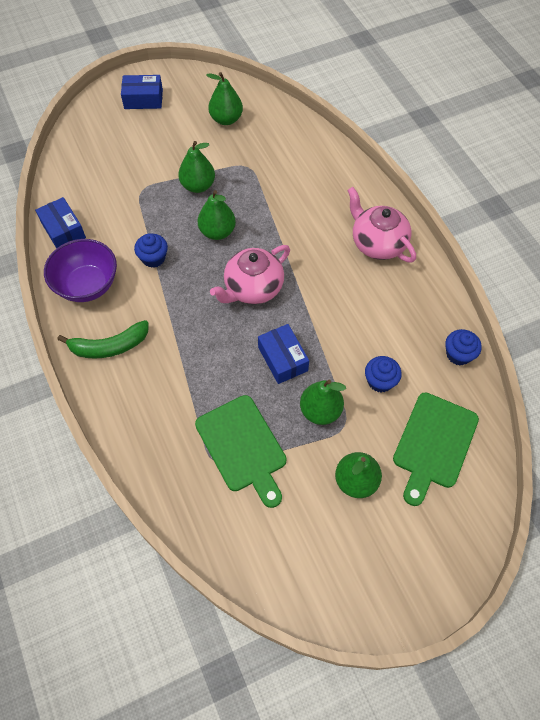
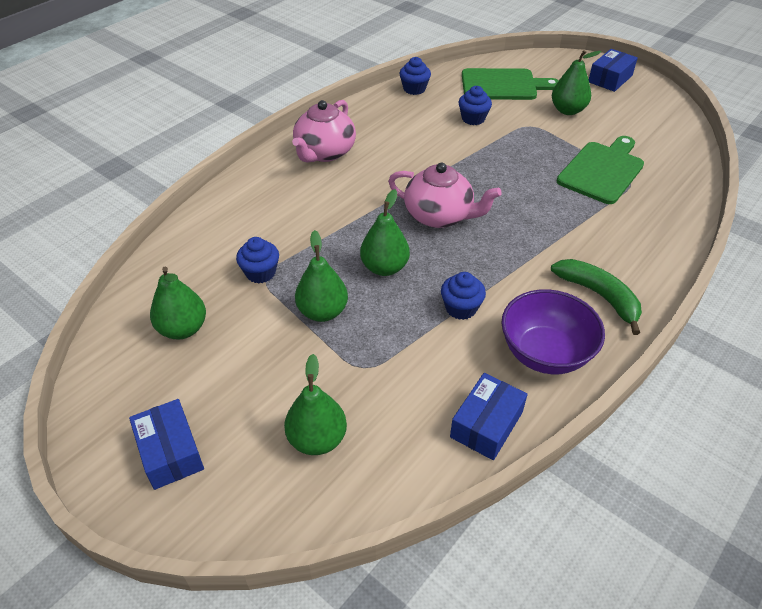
camera: 115 degrees left, 15 degrees down
(253, 165) = (260, 273): none -> blue cupcake
(283, 359) = (500, 173): blue box -> blue box (610, 79)
(320, 411) = (529, 140): green pear -> green pear (317, 439)

